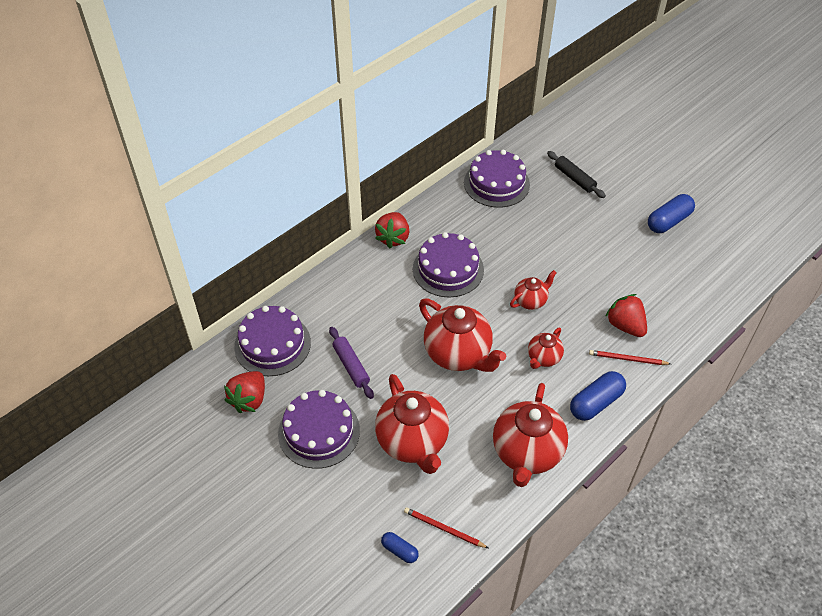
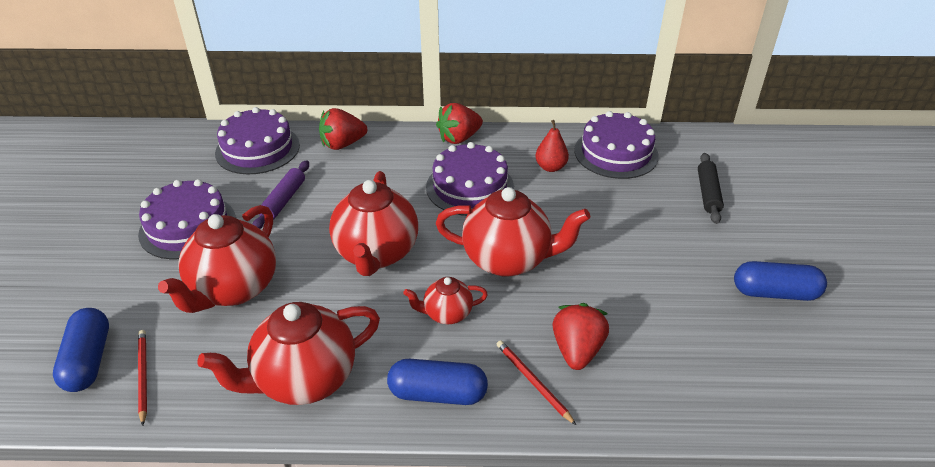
camera: 45 degrees right, 10 degrees down
(249, 399) = (184, 172): red strawberry -> red strawberry (342, 144)
(399, 551) = (88, 360): blue capsule -> blue capsule, size x1.80
(474, 221) = (550, 167): none -> red pear
(530, 301) = (508, 260): red teapot -> red teapot, size x1.92

